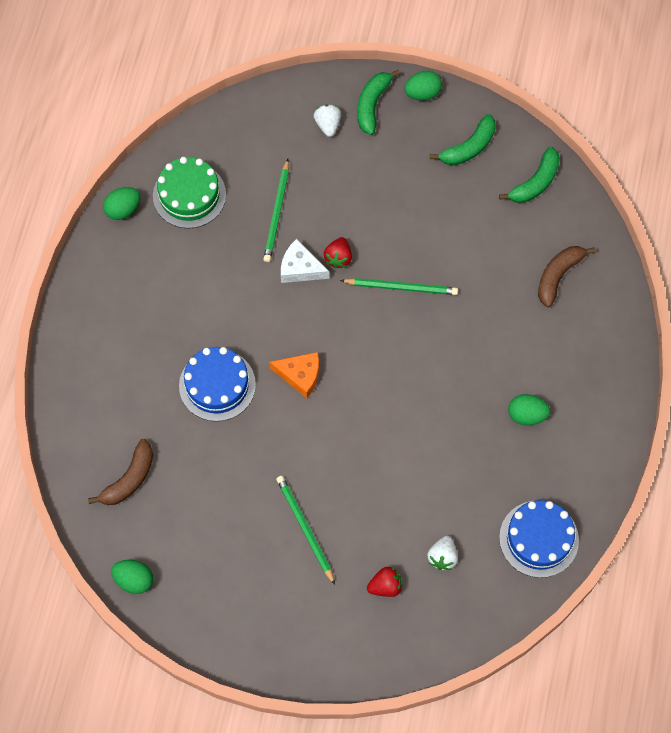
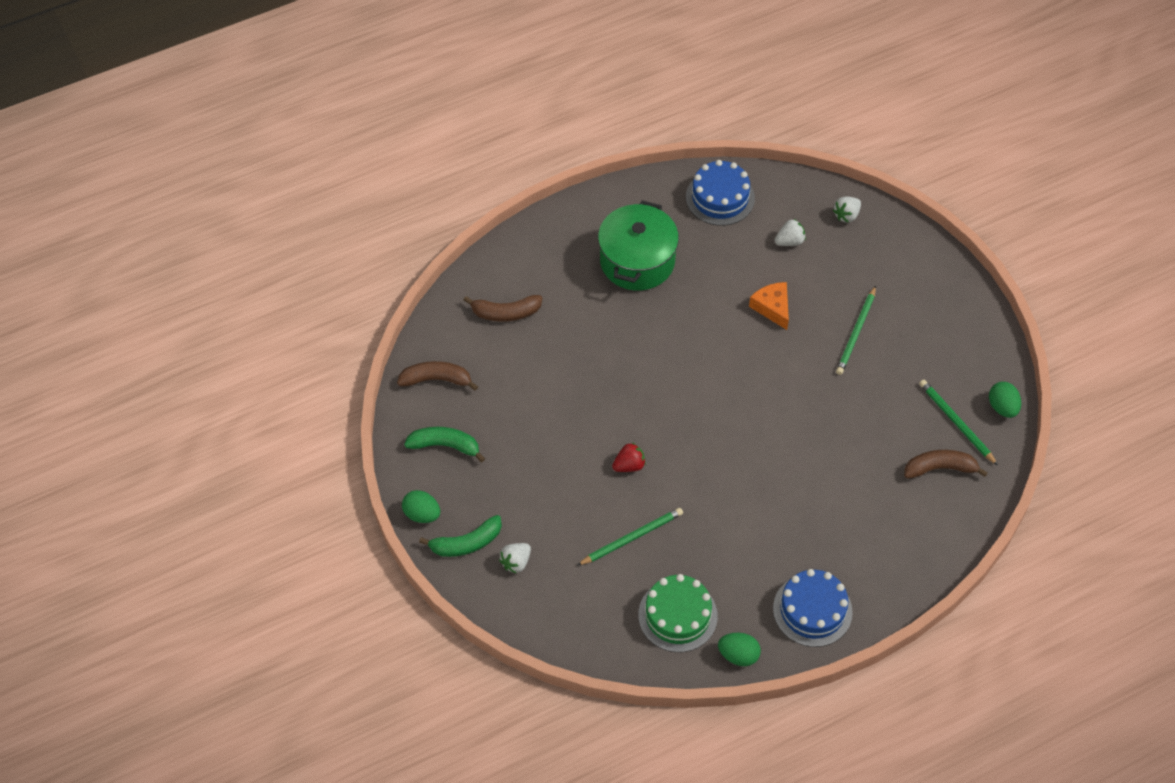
camera: 130 degrees left, 10 degrees down
(217, 385) = (812, 468): blue cake -> blue cake (812, 610)
(300, 268) = (663, 485): white cheese -> none
(300, 375) = (749, 419): orange cheese -> orange cheese (772, 307)
(385, 586) = (844, 259): red strawberry -> none
(401, 287) = (613, 405): green pencil -> green pencil (956, 422)
(429, 631) = (846, 215): none -> white strawberry
(527, 415) = (637, 261): green egg -> green pot
(535, 182) = (436, 379): green banana -> brown banana

